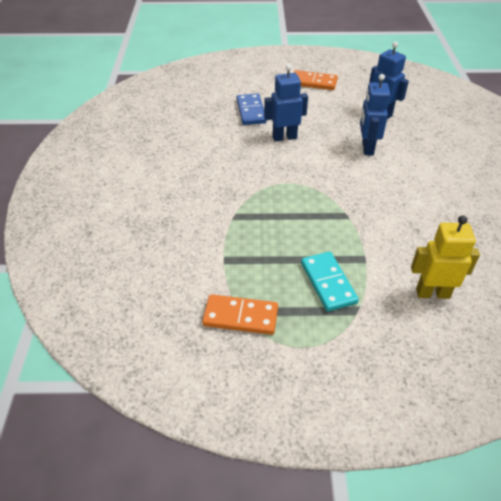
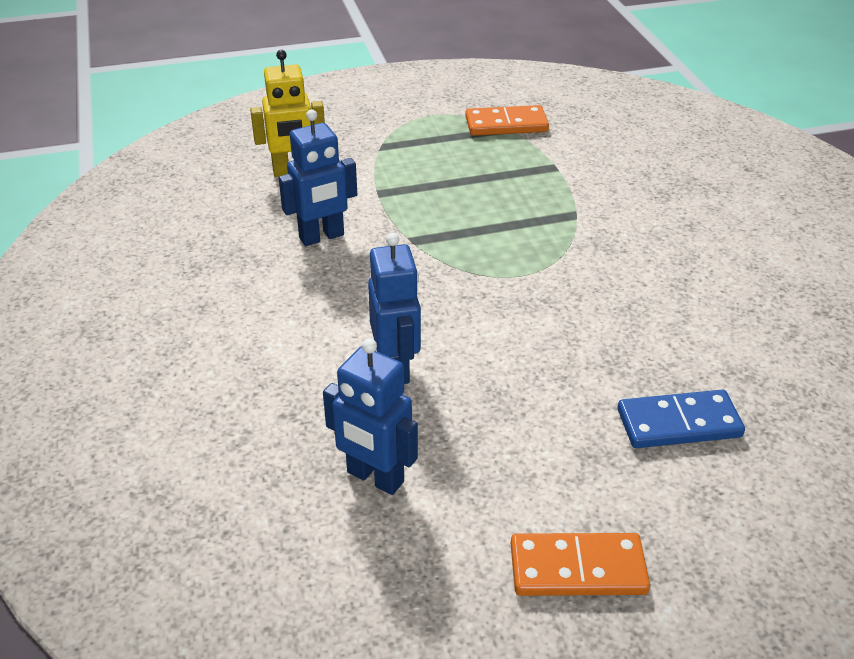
camera: 165 degrees right, 5 degrees down
(251, 111) = (678, 423): blue domino -> blue domino turned 75 degrees counterclockwise
(284, 137) = (569, 364): blue robot -> blue robot (322, 237)
(328, 283) = (419, 163): turquoise domino -> none

